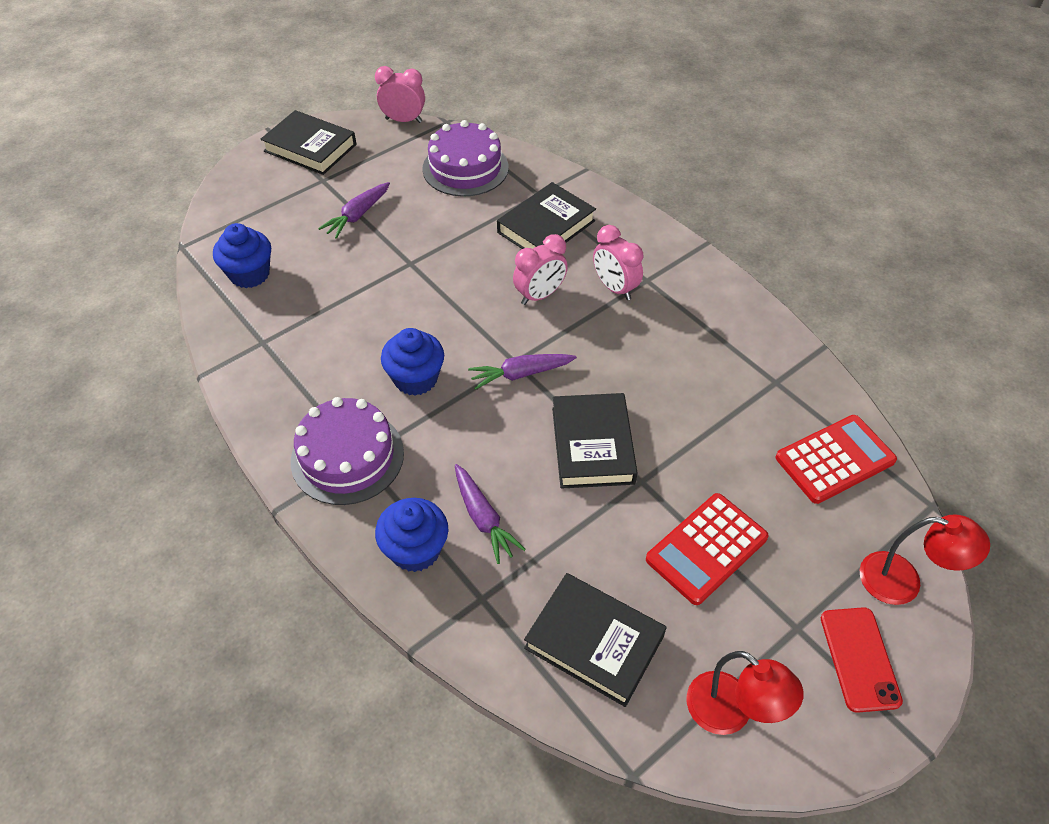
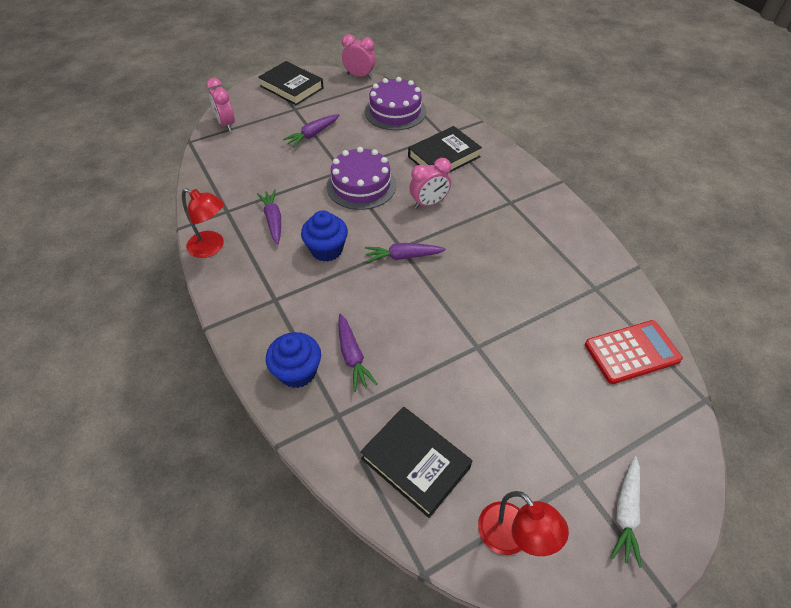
camera: 10 degrees right, 0 degrees up
(249, 274) = (229, 165): blue cupcake -> none
(332, 347) = (273, 220): none -> purple carrot
(347, 456) = (265, 297): purple cake -> purple cake (361, 185)
(592, 445) = (445, 315): black book -> none
(615, 288) = (485, 205): pink clock -> pink clock (226, 124)
(706, 548) = (517, 405): red calculator -> none
(859, 659) = (625, 512): red phone -> white carrot
(903, 582) = (672, 456): red lamp -> red lamp (212, 247)

